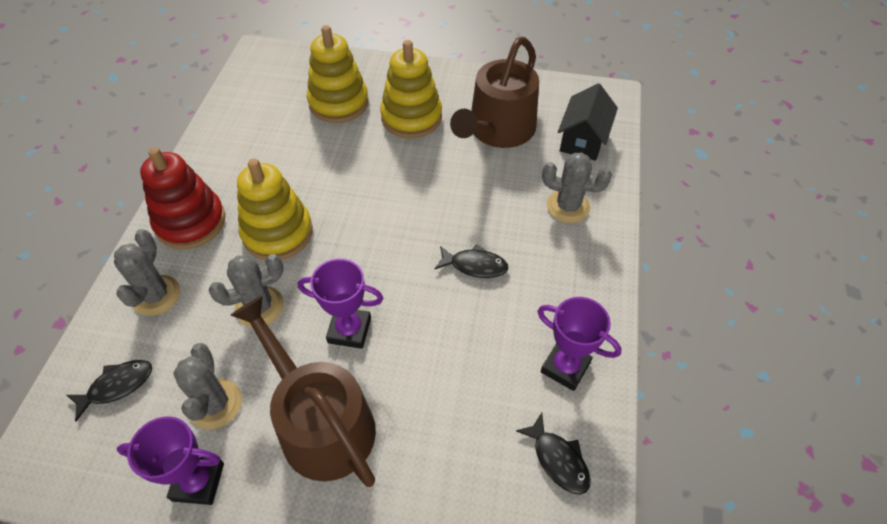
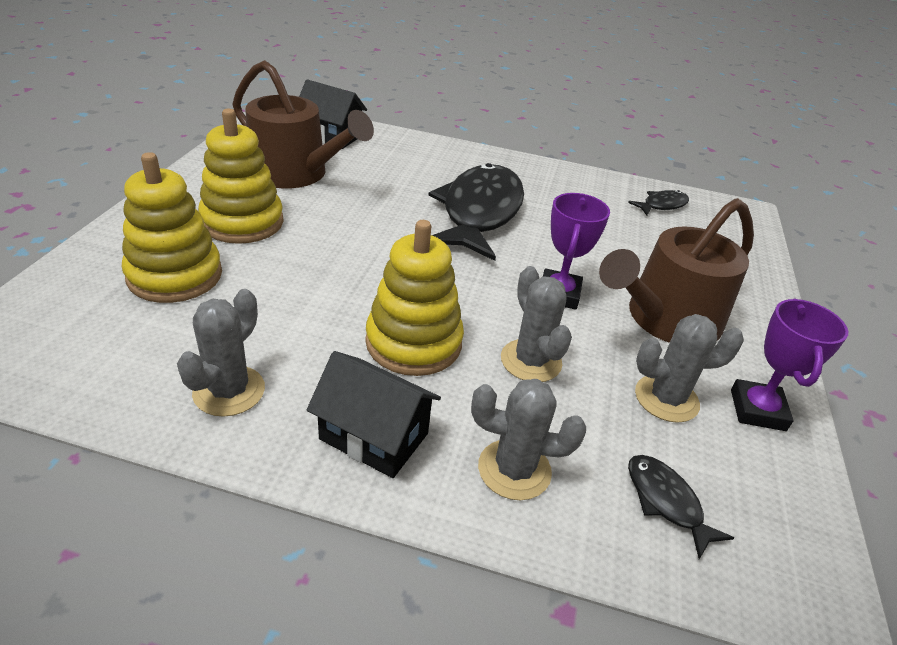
camera: 90 degrees left, 15 degrees down
(190, 222) = (374, 436): red stacking toy -> black house
(475, 265) = (479, 212): black fish -> black fish, size x2.32
(565, 367) = (583, 189): purple trophy -> none
(568, 206) = (415, 158): grey cactus -> grey cactus (229, 391)

